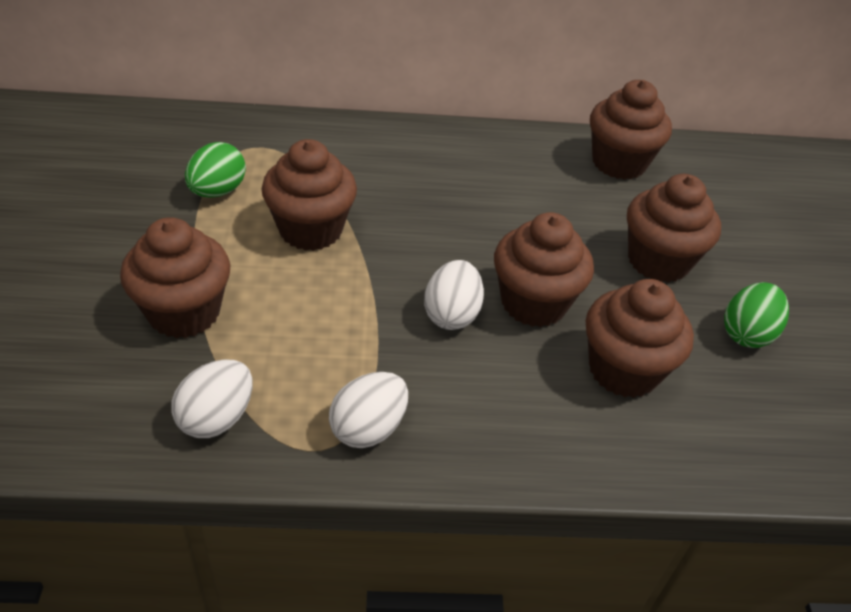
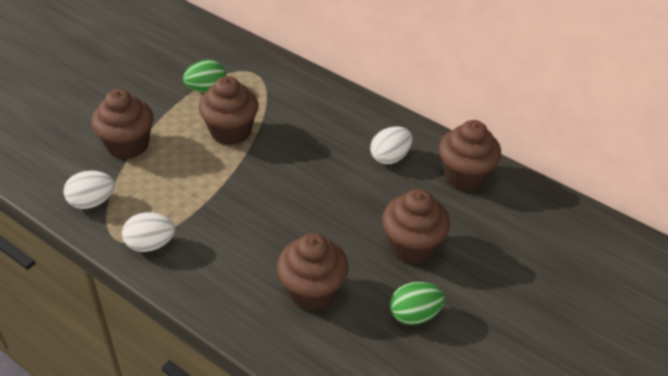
camera: 40 degrees right, 0 degrees up
(451, 314) = (253, 212): white egg -> white egg (390, 157)
(534, 303) = (305, 230): brown cupcake -> none

